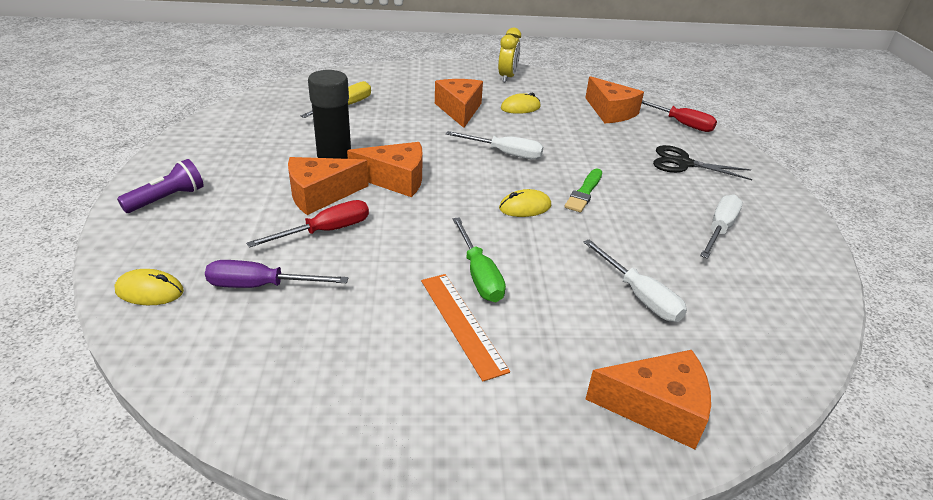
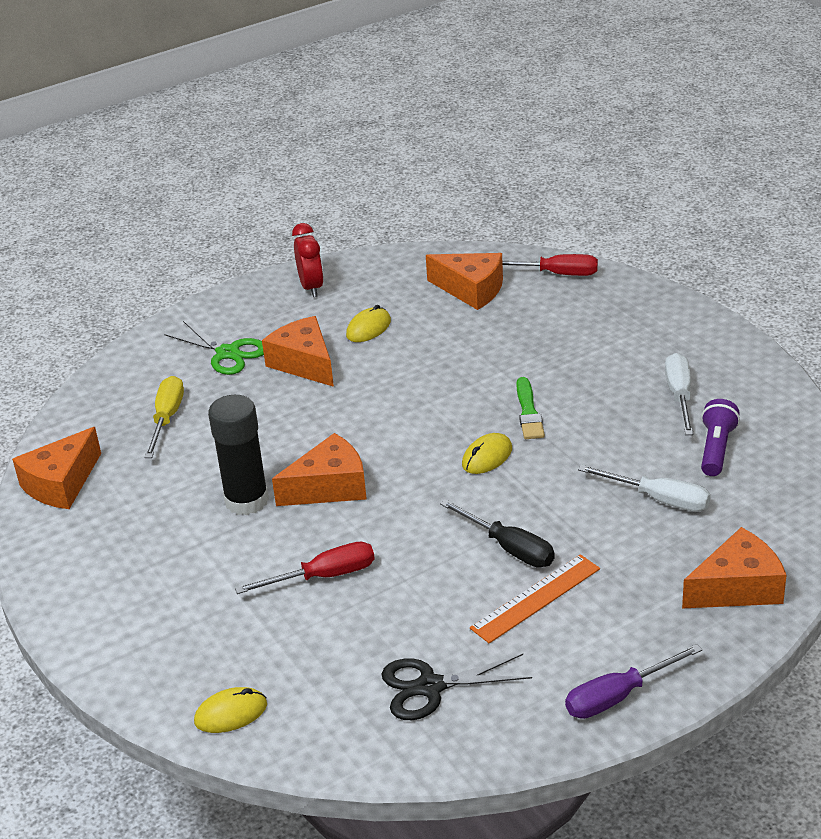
camera: 25 degrees left, 0 degrees up
(167, 199) = (118, 624): purple flashlight -> purple flashlight (716, 449)
(261, 286) = (327, 656): purple screwdriver -> purple screwdriver (618, 696)
(320, 194) = (272, 541): orange cheese -> orange cheese (61, 484)
(326, 231) = (324, 576): red screwdriver -> red screwdriver turned 45 degrees clockwise
(420, 89) = (228, 353): none -> green scissors
(462, 323) = (536, 598): orange ruler -> orange ruler turned 75 degrees counterclockwise
(479, 275) = (509, 548): green screwdriver -> black screwdriver
(505, 154) = (409, 401): white screwdriver -> none
(507, 77) = (311, 287): yellow clock -> red clock
(683, 163) = (595, 329): black scissors -> black scissors (430, 687)

